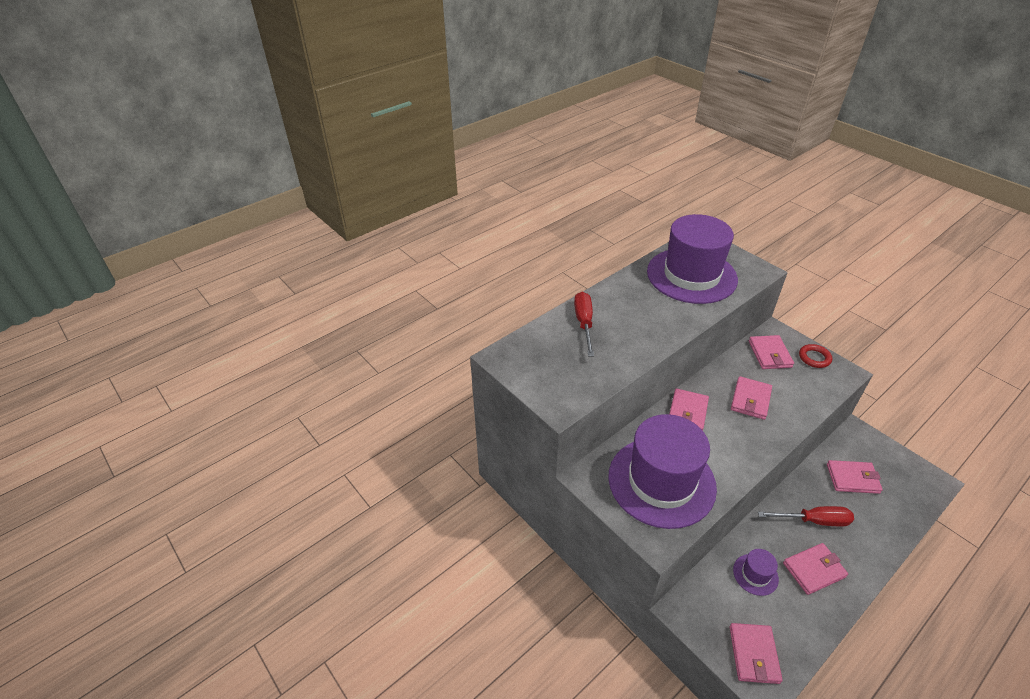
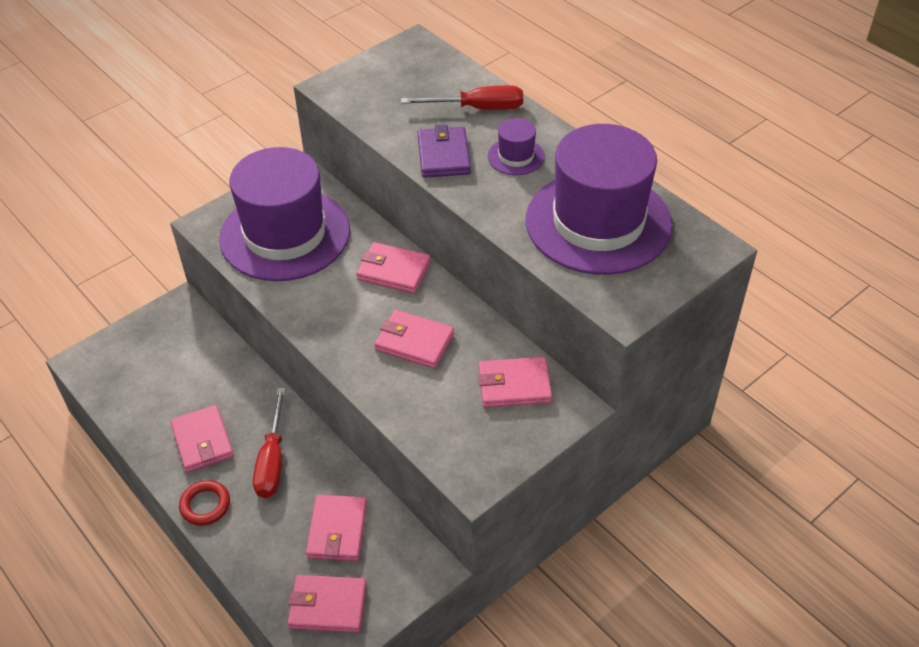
camera: 90 degrees right, 5 degrees up
(640, 340) = (444, 155): none -> purple wallet
(753, 654) = (118, 360): pink wallet -> pink wallet (328, 606)
(755, 574) = (208, 380): purple hat -> purple hat (516, 156)
(814, 358) = (508, 444): red ring -> red ring (205, 505)

